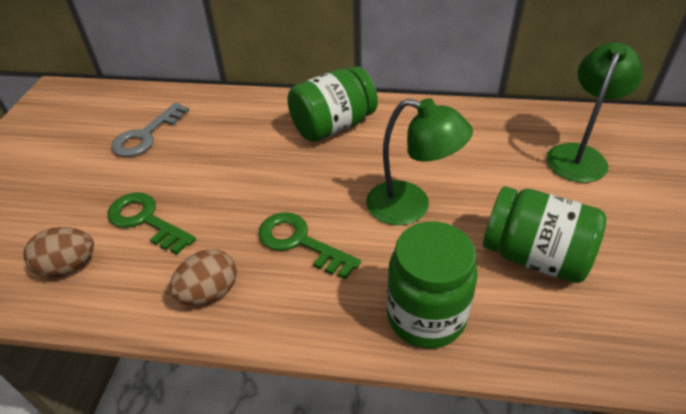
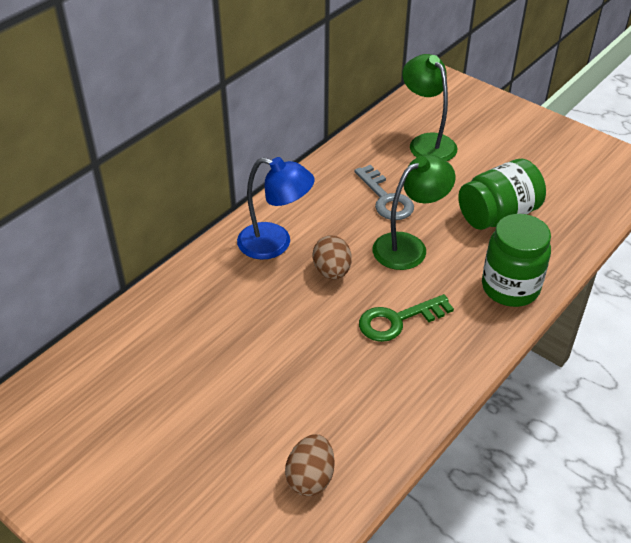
camera: 60 degrees left, 0 degrees up
(145, 220) = (293, 408): green key -> none
(146, 135) = (161, 373): grey key -> grey key (386, 198)
(209, 292) = (410, 391): brown egg -> brown egg (332, 271)
(333, 126) = (275, 244): green jar -> blue lamp

